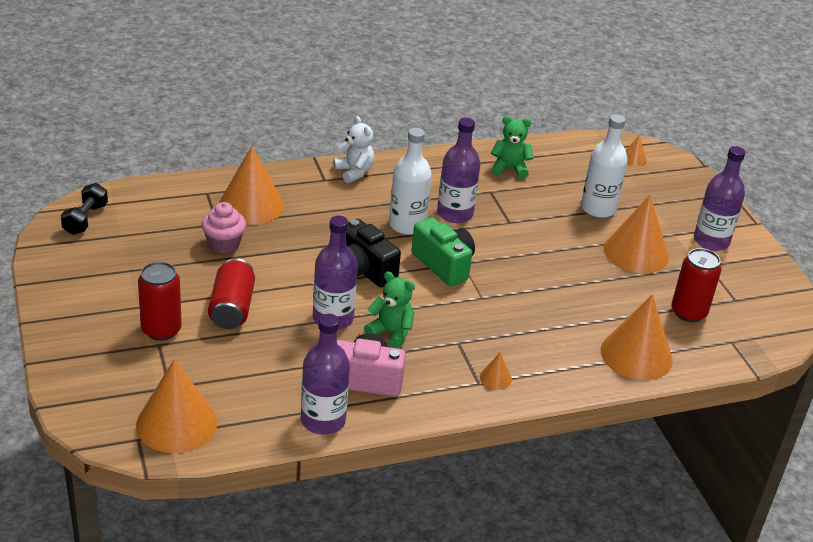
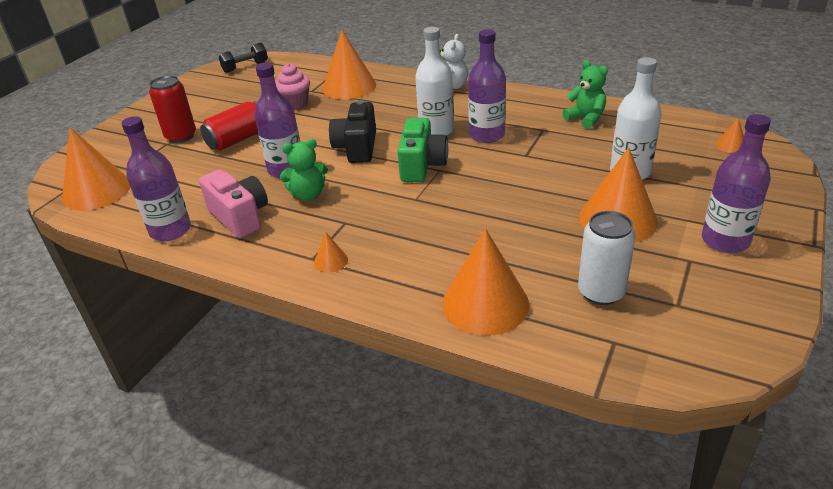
camera: 50 degrees right, 0 degrees up
(391, 333) = (308, 194): green teddy bear -> green teddy bear turned 90 degrees clockwise
(688, 312) = (601, 292): red can -> white can

